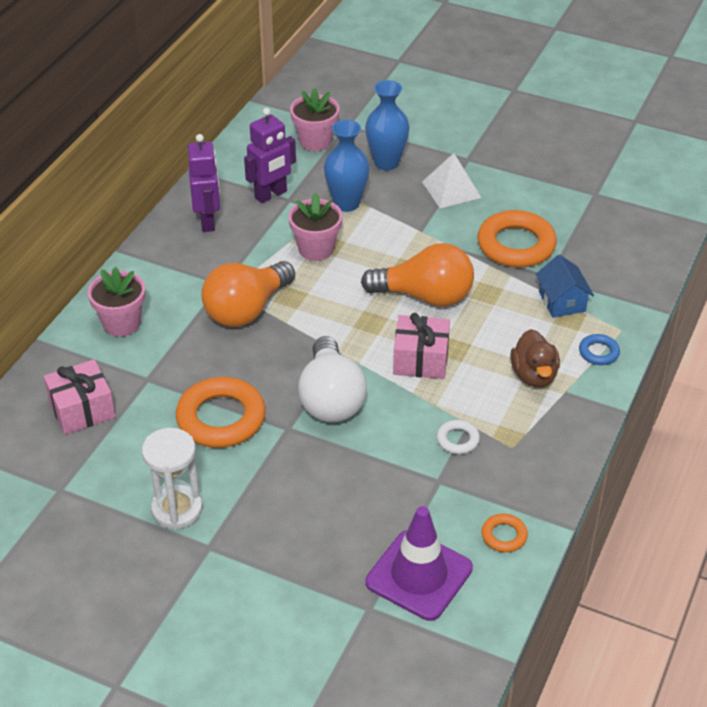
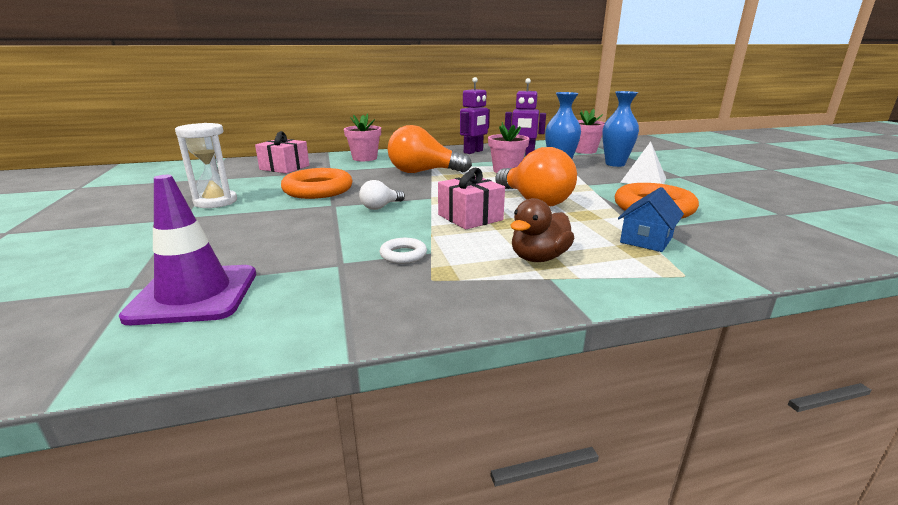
camera: 50 degrees right, 20 degrees down
(331, 399) = (381, 207): white light bulb -> white light bulb, size x0.50
(504, 536) = (293, 318): orange ring -> none
(598, 352) = (632, 275): blue ring -> none

